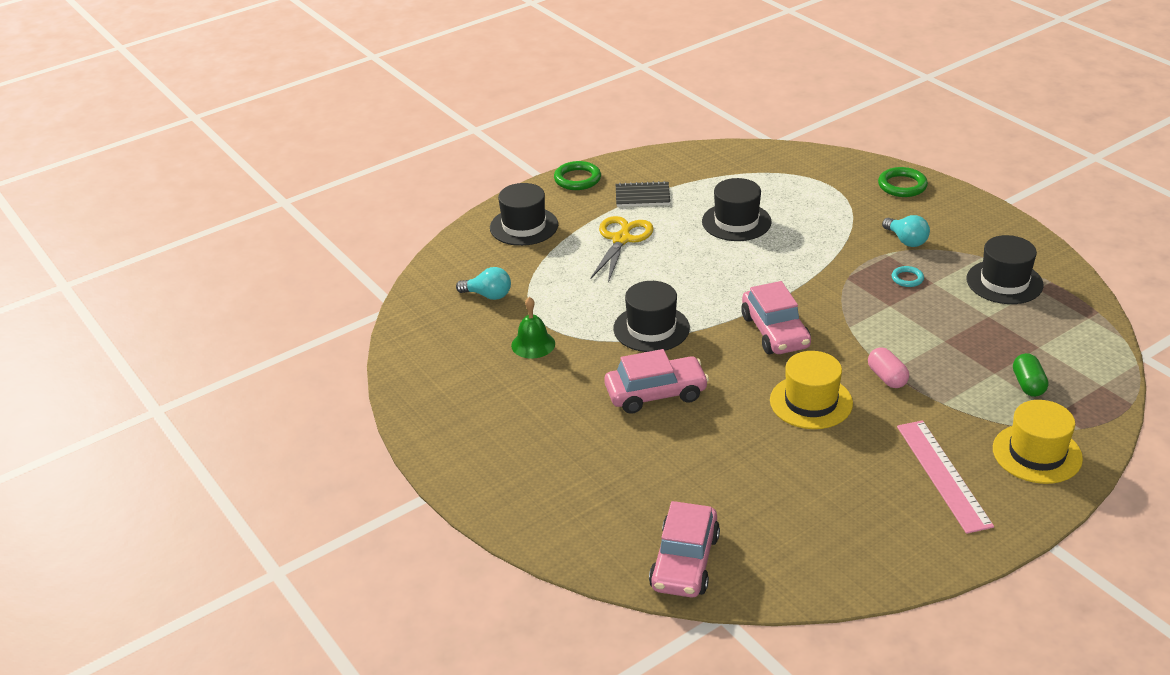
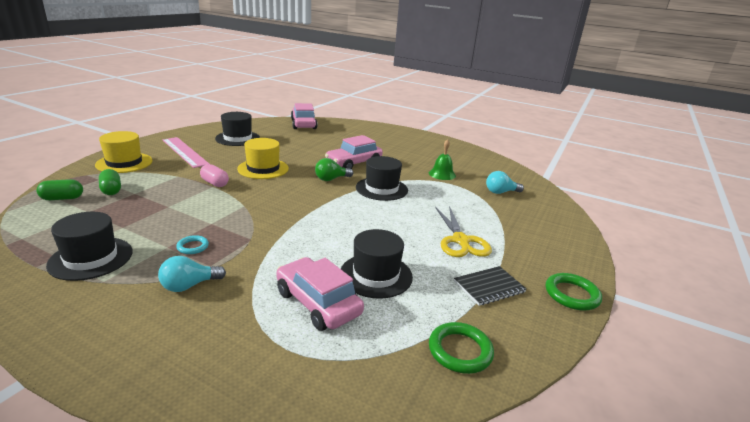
camera: 150 degrees right, 10 degrees down
(524, 226) = (546, 238): black hat -> black hat (237, 138)
(713, 360) = (331, 179): none -> green light bulb
(775, 332) = (298, 197): pink car -> pink car (318, 303)
(902, 185) = (185, 374): green ring -> green ring (460, 351)
(906, 240) = (189, 286): turquoise light bulb -> turquoise light bulb turned 60 degrees counterclockwise
(1084, 377) = (62, 198): none -> green capsule

